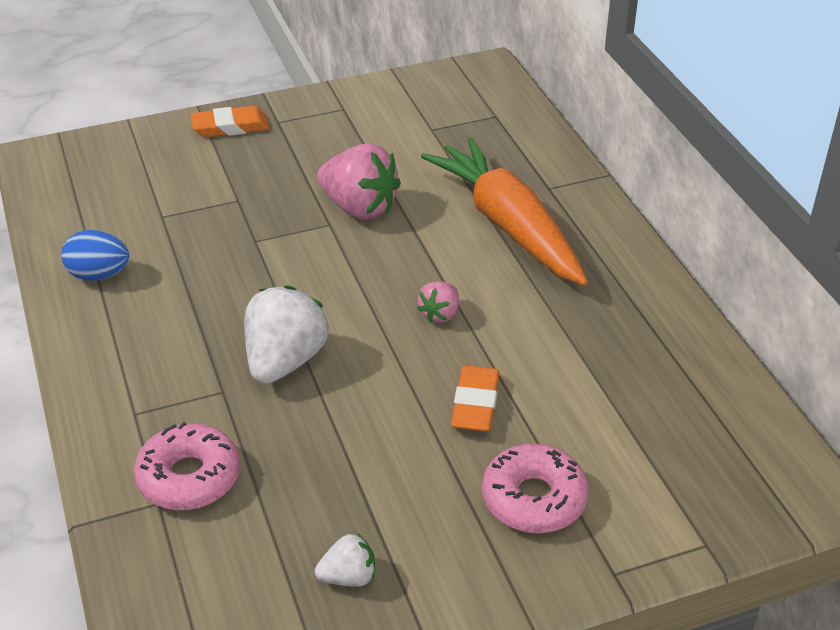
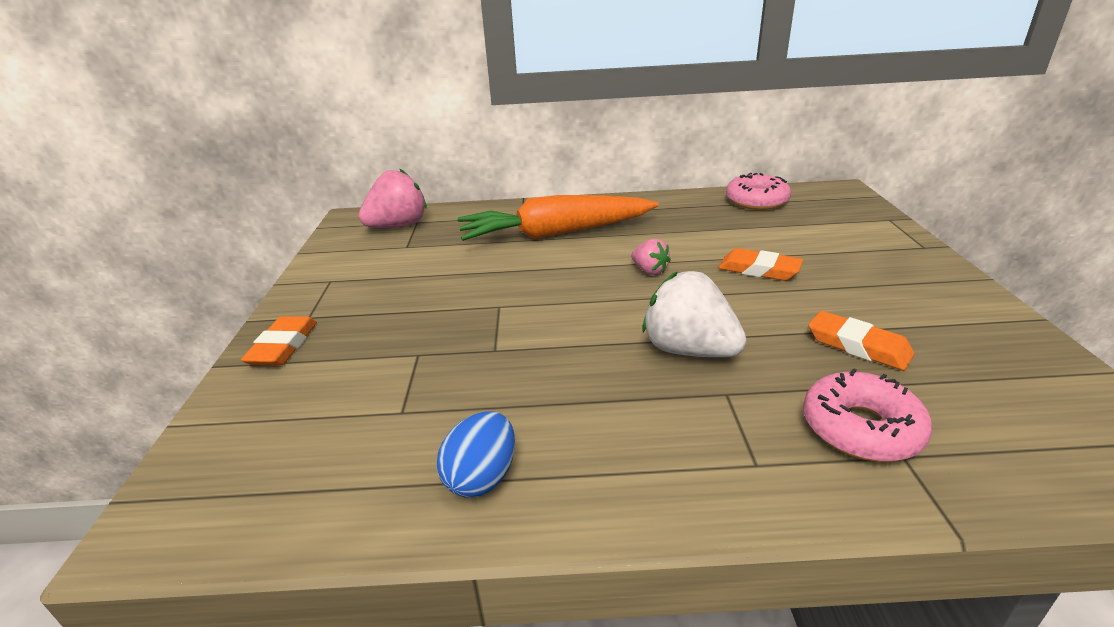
camera: 70 degrees left, 10 degrees down
(324, 484) = (858, 346): none -> orange eraser
(348, 577) = (969, 346): white strawberry -> none
(359, 207) = (486, 289): pink strawberry -> pink strawberry (398, 226)
(534, 499) = (860, 262): pink donut -> pink donut (756, 201)

